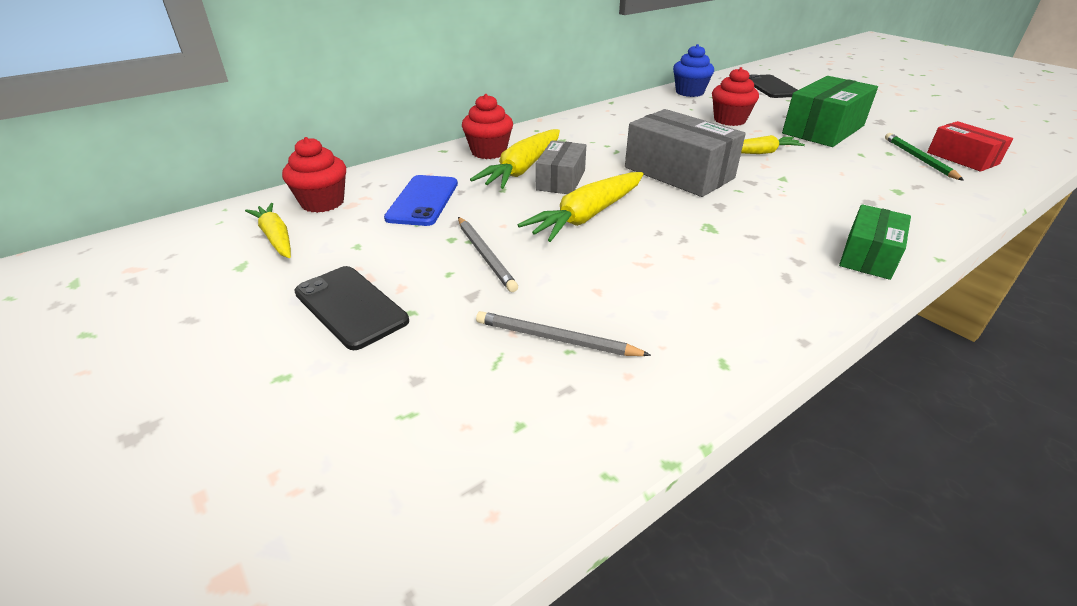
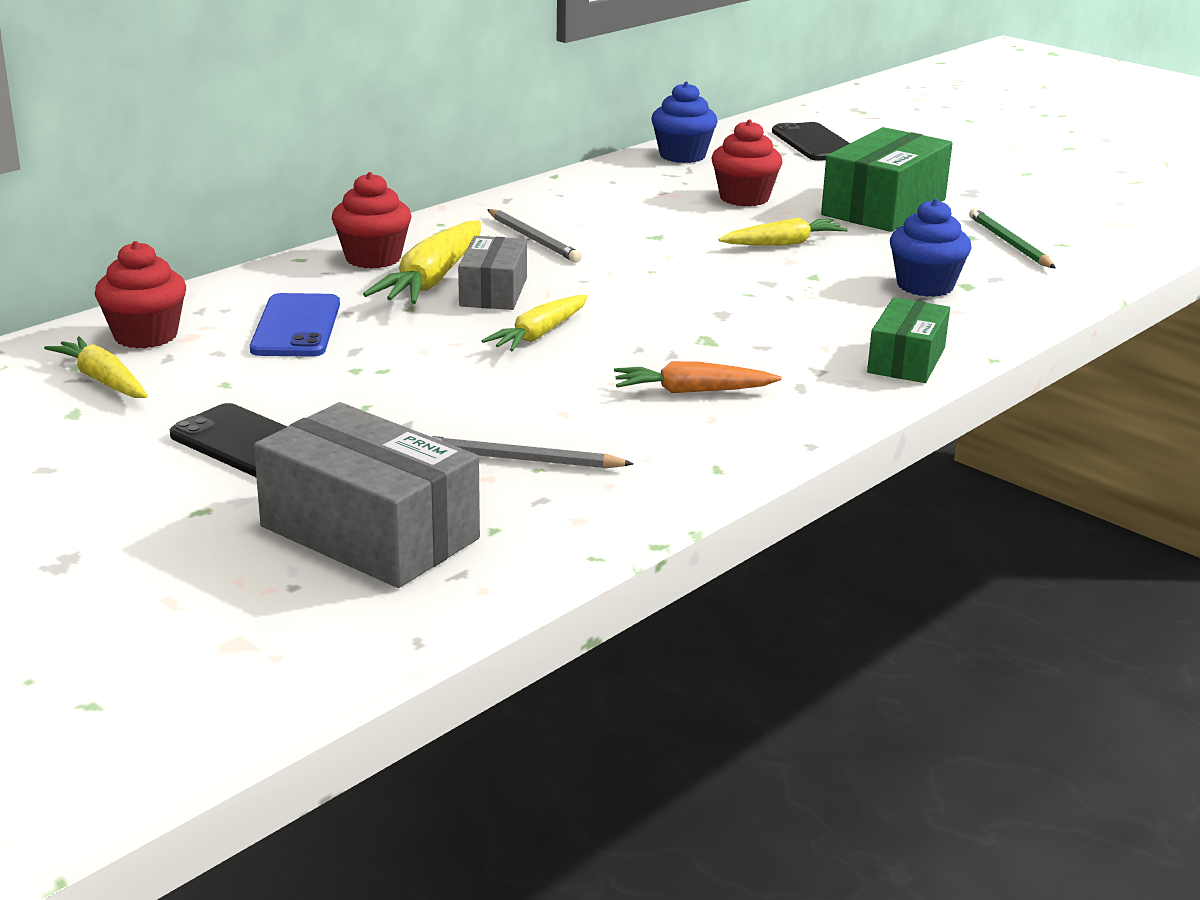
camera: 10 degrees left, 10 degrees down
(485, 255) = (408, 385): grey pencil -> grey pencil (533, 239)
(587, 216) = (539, 334): yellow carrot -> yellow carrot, size x0.64
(678, 173) = (665, 275): grey box -> grey box (369, 533)
(700, 275) = (692, 391): none -> orange carrot
(866, 190) = (925, 286): none -> blue cupcake
(962, 158) = (1069, 240): red box -> none

